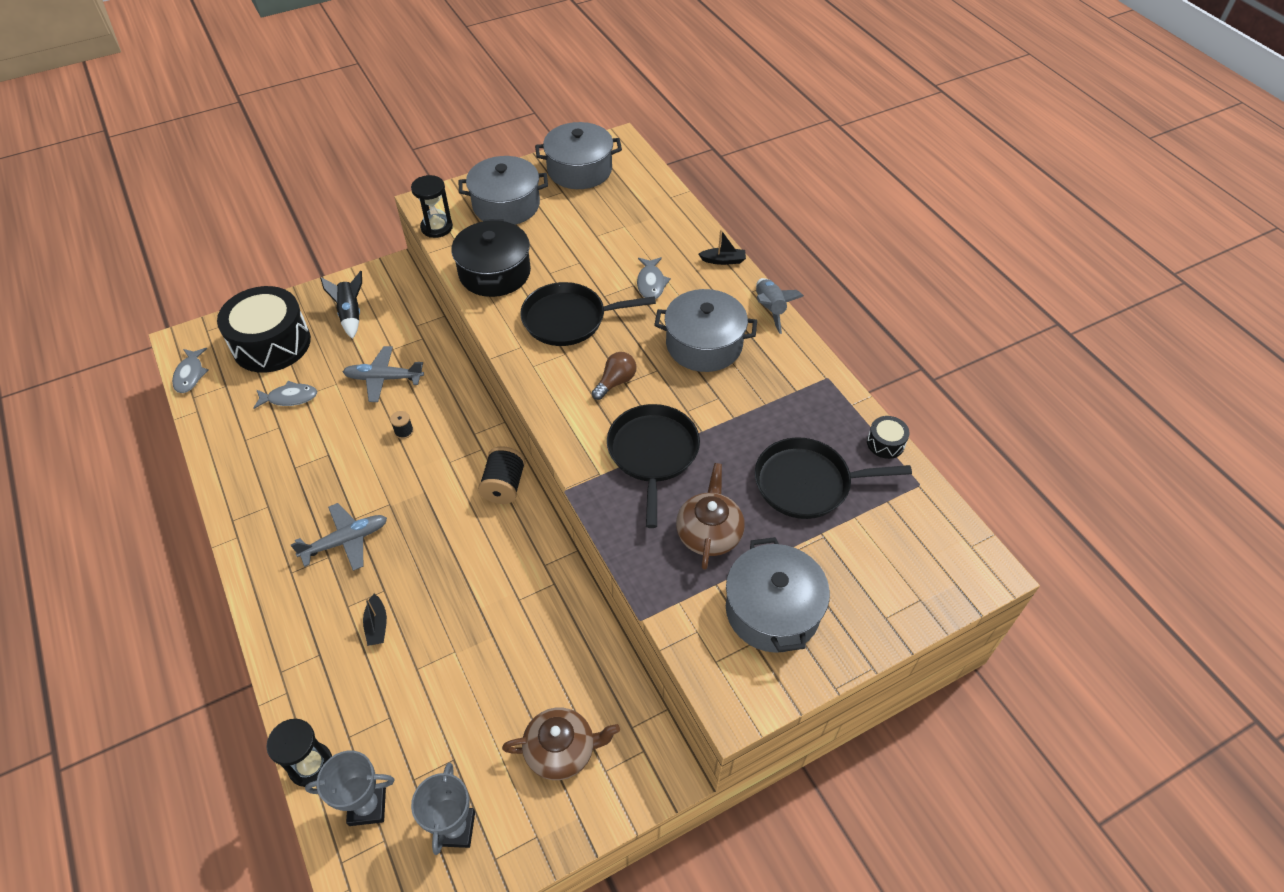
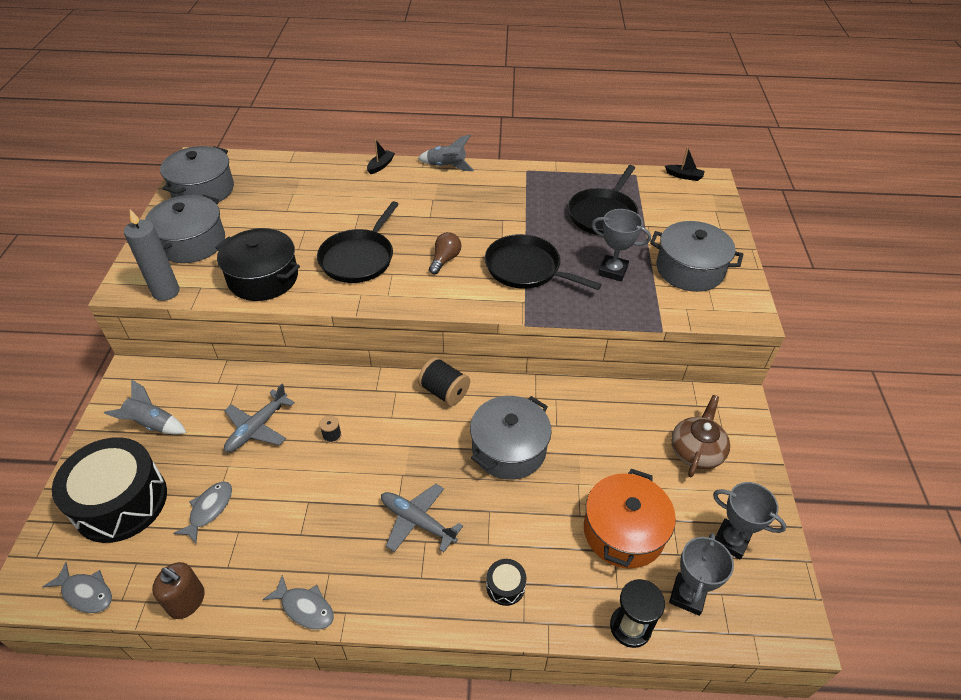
camera: 60 degrees left, 5 degrees down
(206, 434) = (187, 601): none -> brown soap dispenser
(345, 541) = (418, 522): grey plane -> grey plane turned 60 degrees counterclockwise
(350, 314) = (152, 424): black rocket -> grey rocket
(377, 625) = (521, 528): black boat -> black boat (684, 176)
(416, 716) = (623, 531): none -> orange pot
(436, 227) = (166, 292): black hourglass -> grey candle
(615, 382) = (445, 259): brown light bulb -> brown light bulb turned 45 degrees clockwise
(651, 283) = (366, 205): grey fish -> grey fish (305, 608)
(704, 344) = (449, 206): grey pot -> grey pot (509, 449)
(709, 533) = (612, 271): brown teapot -> grey trophy
(885, 443) = (596, 172): black drum -> black drum (505, 586)

